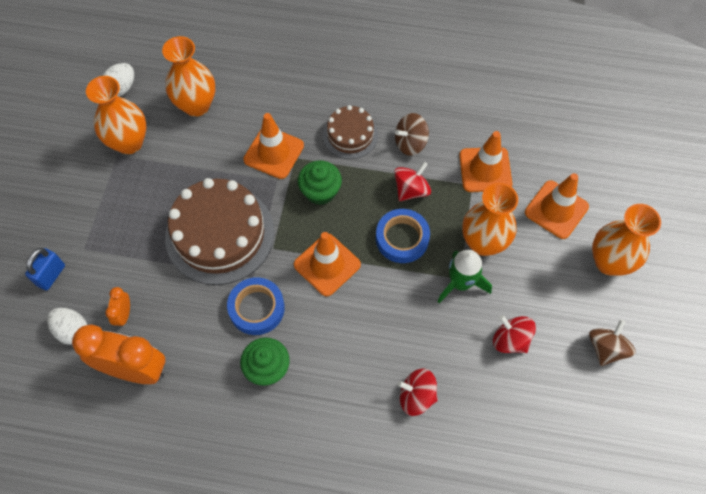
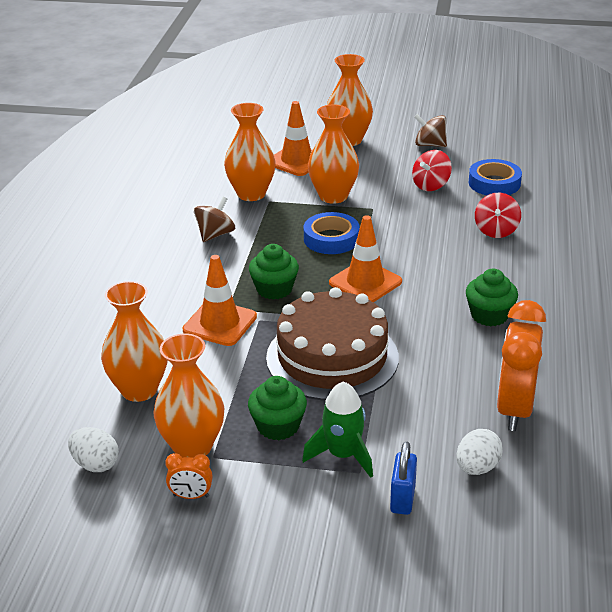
camera: 90 degrees left, 30 degrees down
(51, 275) = (402, 499): blue padlock -> blue padlock turned 75 degrees clockwise
(124, 314) = (447, 425): orange clock -> orange clock (191, 496)
(142, 195) = (278, 426): none -> green cupcake
(256, 308) = (423, 326): blue tape -> blue tape (494, 183)
(350, 135) = (200, 272): brown cake -> none
(410, 143) = (215, 234): brown spinning top -> brown spinning top turned 120 degrees counterclockwise
(411, 190) = (273, 234): red spinning top -> none
(460, 283) = (377, 208): green rocket -> green rocket (343, 455)
(485, 170) = (251, 194): orange traffic cone -> orange vase

